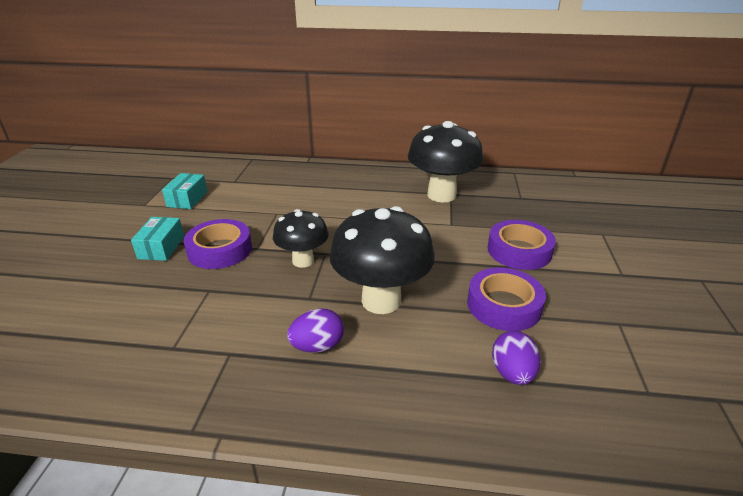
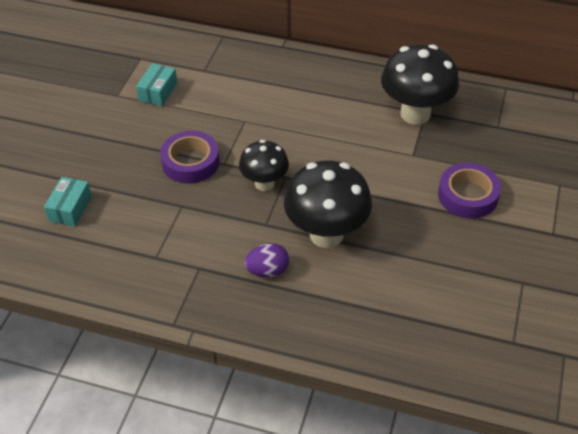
camera: 10 degrees right, 15 degrees up
(161, 247) = (138, 153): turquoise box -> turquoise box (70, 208)
(504, 305) = (430, 252): purple tape -> none
(512, 373) = (414, 313): purple egg -> none

